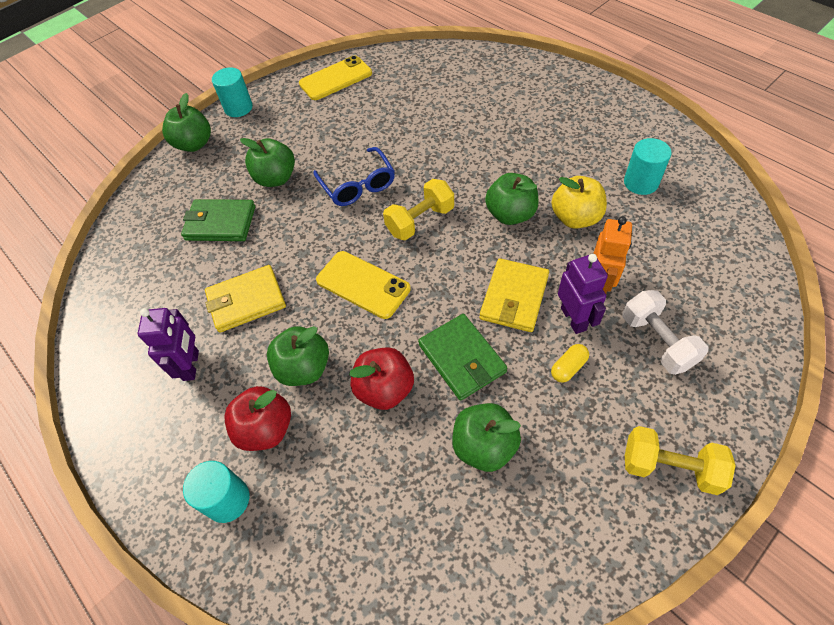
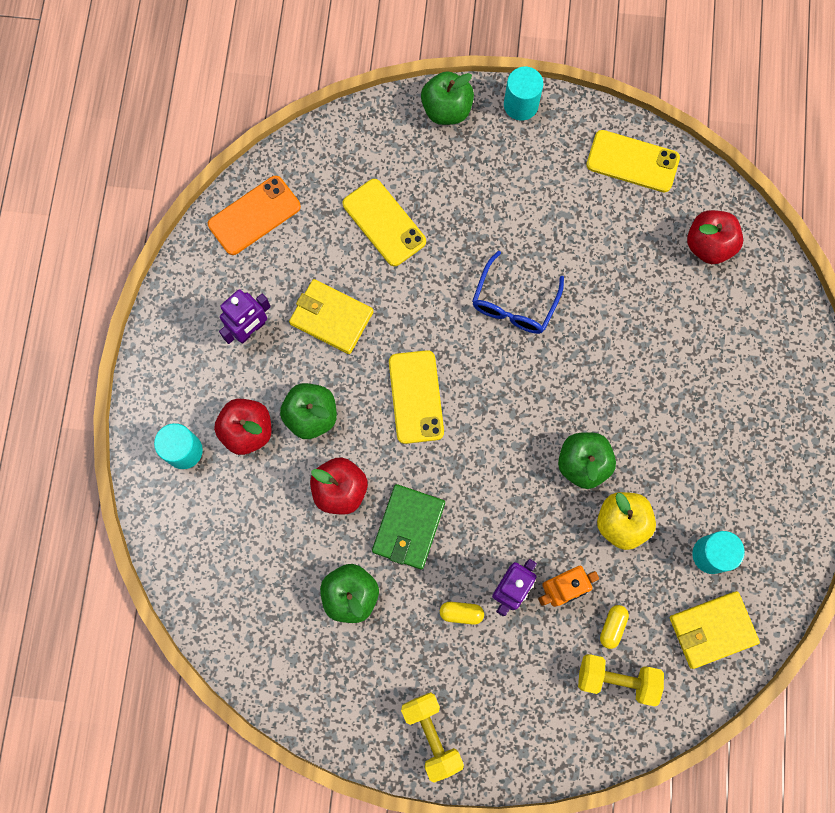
camera: 45 degrees right, 20 degrees up
(116, 300) = (254, 216): none -> orange phone
(220, 223) = (384, 223): green wallet -> yellow phone
(276, 178) = (466, 223): green apple -> none
(420, 221) = (516, 391): yellow dumbbell -> yellow dumbbell (616, 679)
(425, 74) = (708, 245): none -> red apple
(514, 297) = (495, 528): yellow wallet -> yellow wallet (712, 629)
(657, 270) = (612, 627): none -> yellow capsule
(657, 341) = (537, 666): white dumbbell -> none

